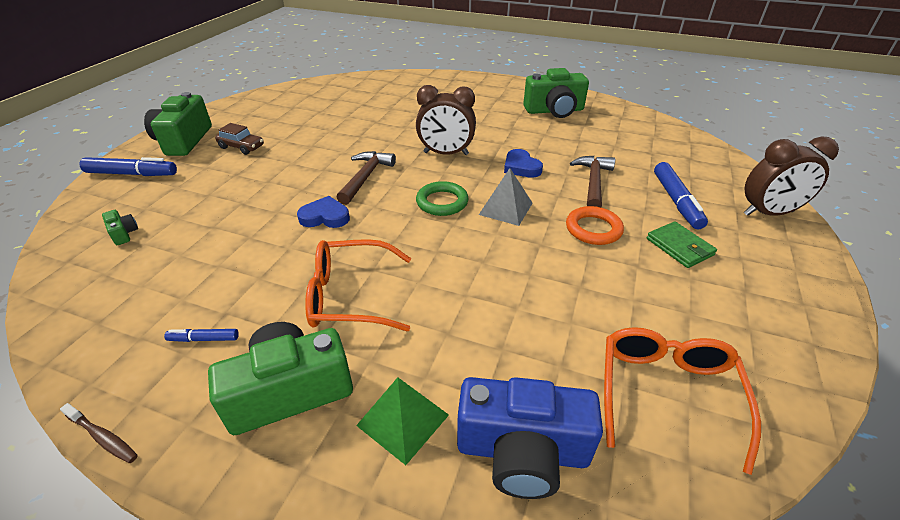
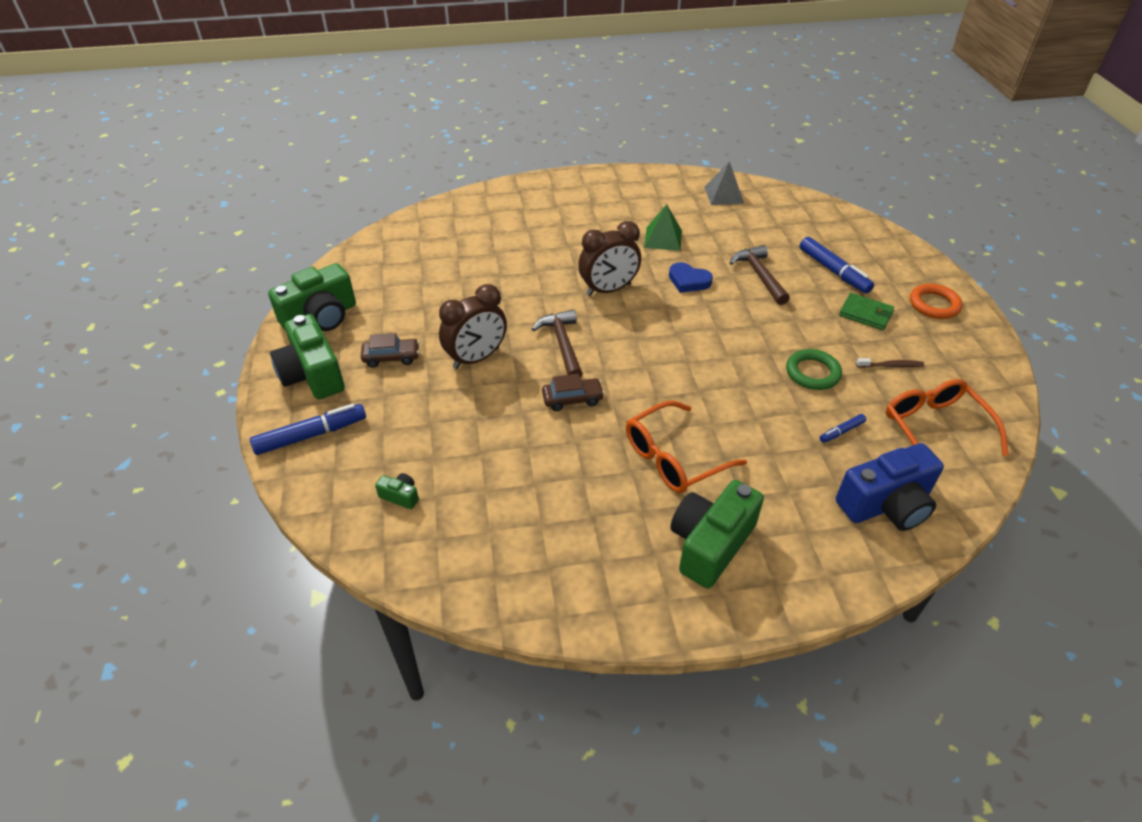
camera: 30 degrees left, 5 degrees up
(102, 437) = (618, 639): brown toothbrush -> brown toothbrush (890, 365)
(204, 339) = (602, 543): blue marker -> blue marker (841, 431)
(325, 217) = (572, 399): blue heart -> brown car
(403, 420) = (802, 523): green pyramid -> green pyramid (663, 239)
(442, 202) = (657, 343): green ring -> green ring (812, 373)
(506, 208) = (715, 329): grey pyramid -> grey pyramid (724, 195)
(554, 111) = (659, 202): green camera -> green camera (321, 317)
(593, 229) = (796, 322): orange ring -> orange ring (934, 304)
(768, 213) = (901, 258): brown clock -> brown clock (476, 358)

